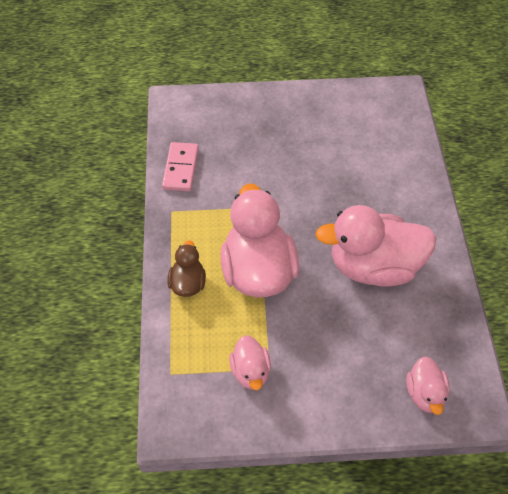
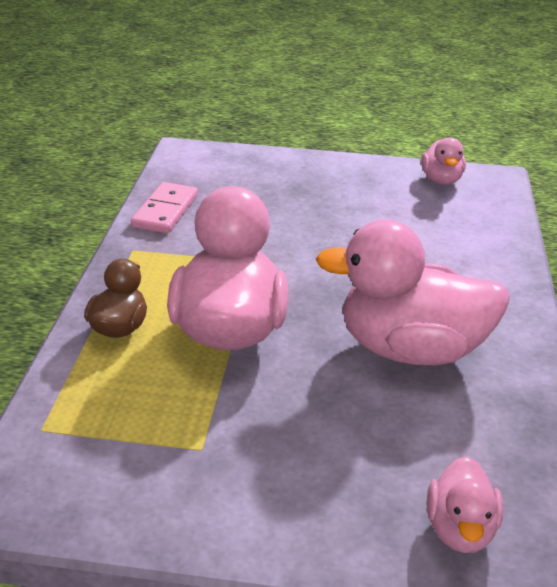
camera: 10 degrees right, 20 degrees down
(250, 372) = (169, 448): pink duck -> pink duck (441, 180)

